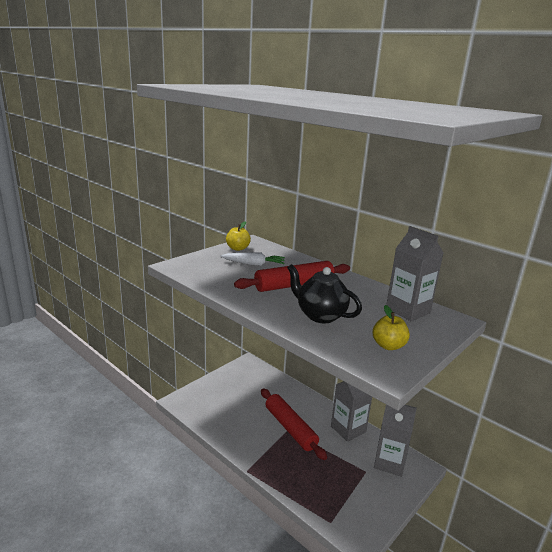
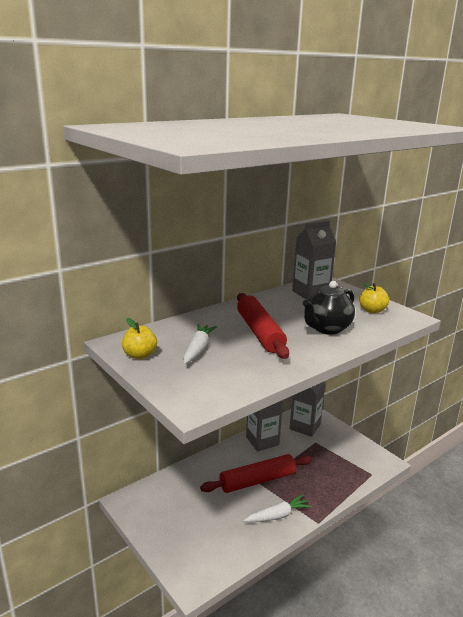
camera: 80 degrees left, 0 degrees up
(250, 442) = (277, 516): none -> white carrot

